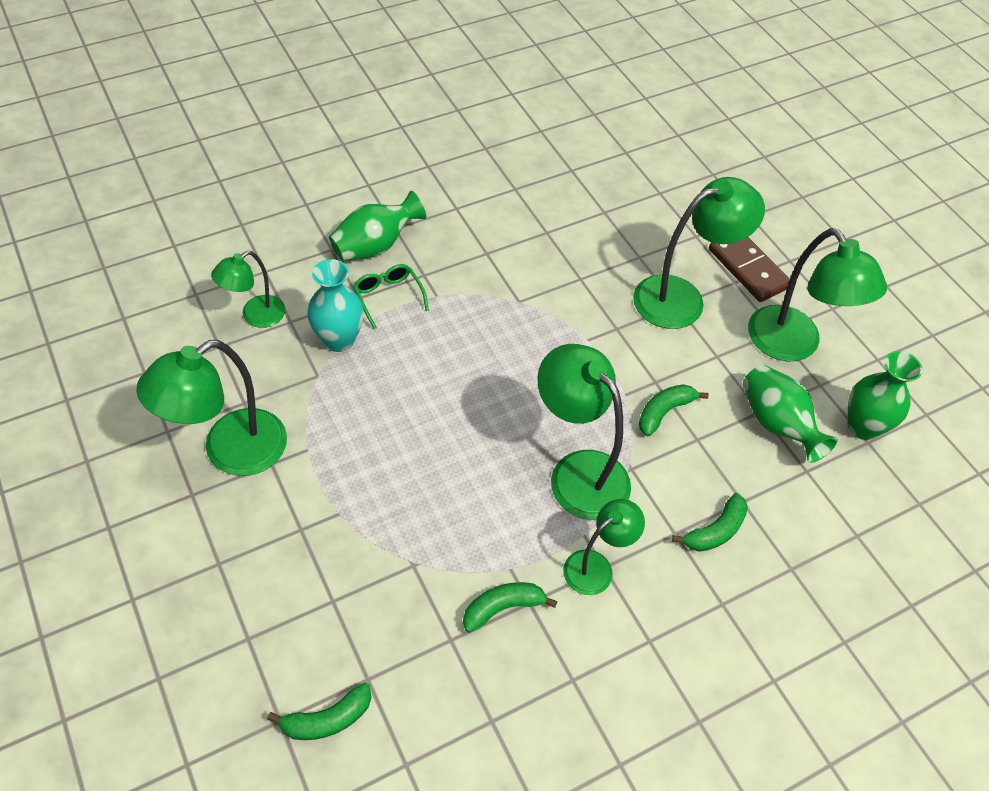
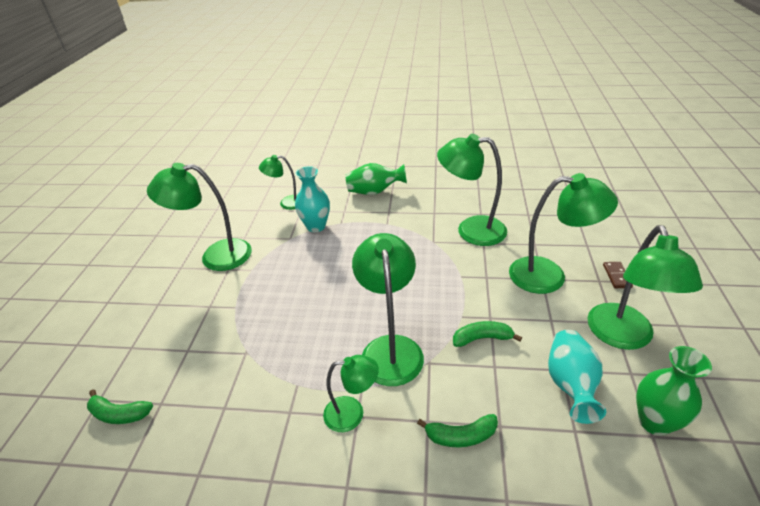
camera: 40 degrees right, 15 degrees down
(388, 297) = (360, 216): green glasses -> none
(503, 608) = (271, 406): green banana -> none
(552, 264) = (471, 230): none -> green lamp
(748, 268) = (616, 276): brown domino -> brown domino, size x0.53
(777, 424) = (570, 384): green vase -> turquoise vase

